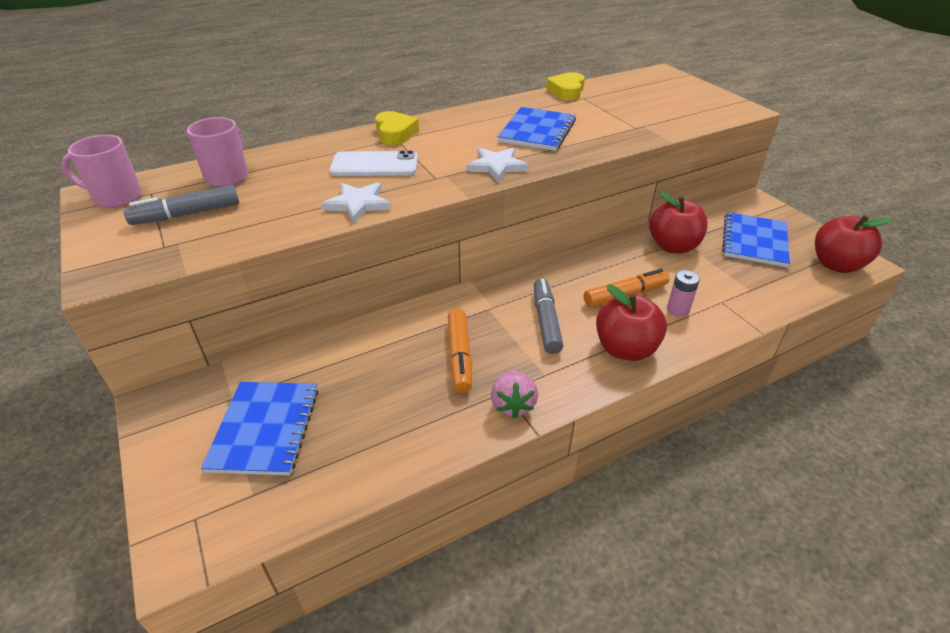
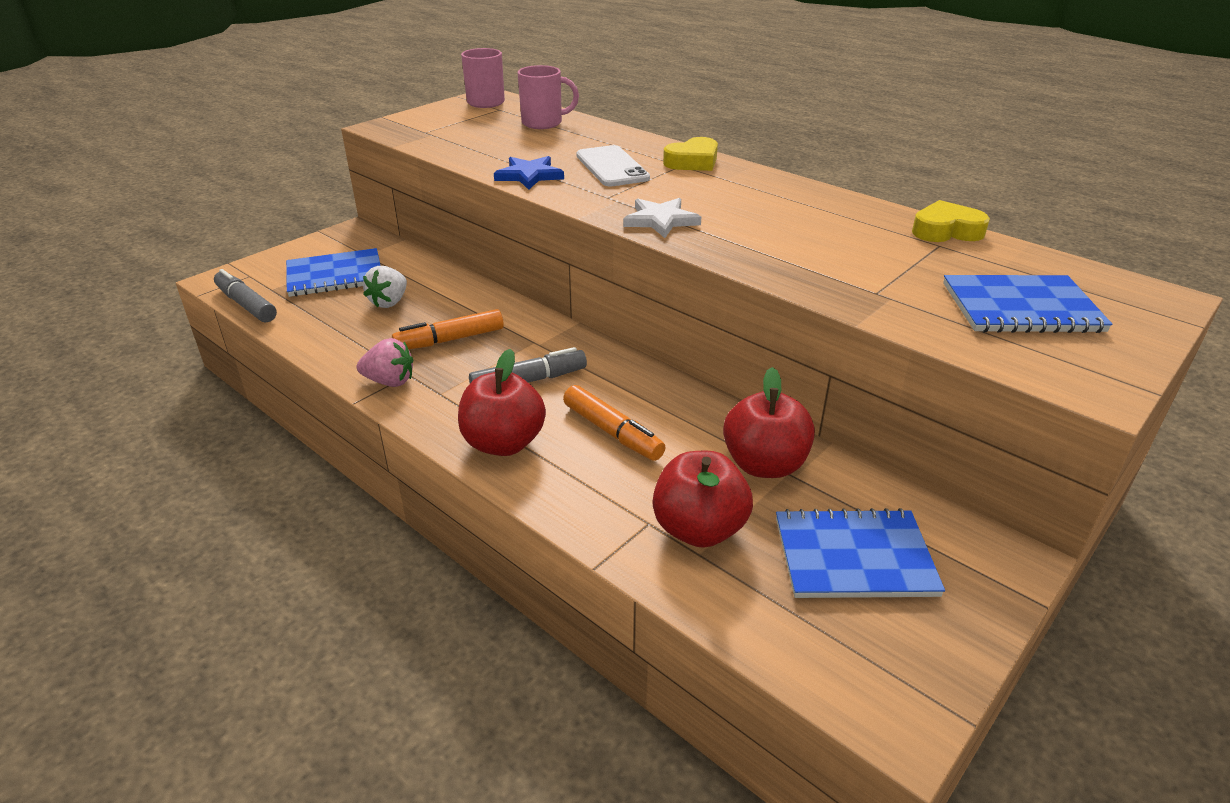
camera: 70 degrees right, 5 degrees down
(187, 214) = (473, 126): grey marker -> grey marker (246, 304)
(358, 204) = (529, 175): white star -> blue star
(361, 389) = (389, 302): none -> white strawberry
(512, 404) = (390, 381): pink strawberry -> pink strawberry turned 150 degrees counterclockwise
(537, 131) = (782, 229): blue notebook -> blue notebook (1021, 308)
(678, 309) = (605, 480): pink battery -> none
(836, 265) = (857, 673): red apple -> red apple (699, 529)

